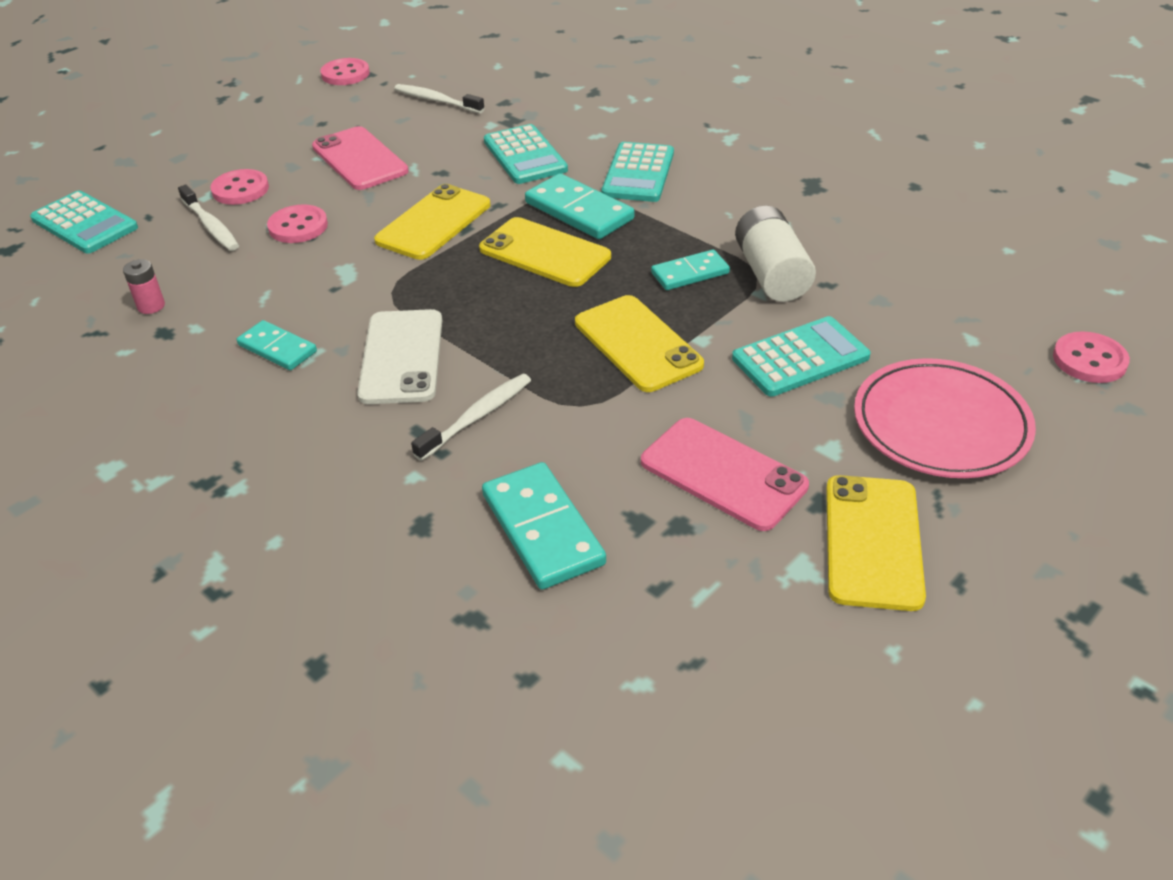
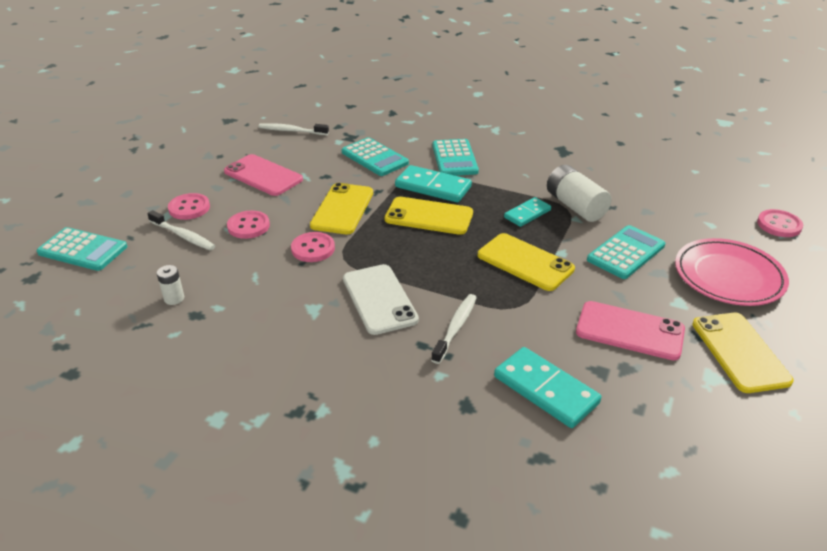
camera: 20 degrees left, 5 degrees down
(151, 306) = (174, 298): pink battery -> white battery
(277, 348) = (288, 310): turquoise domino -> none
(345, 74) = (215, 122): pink button -> pink button (313, 249)

